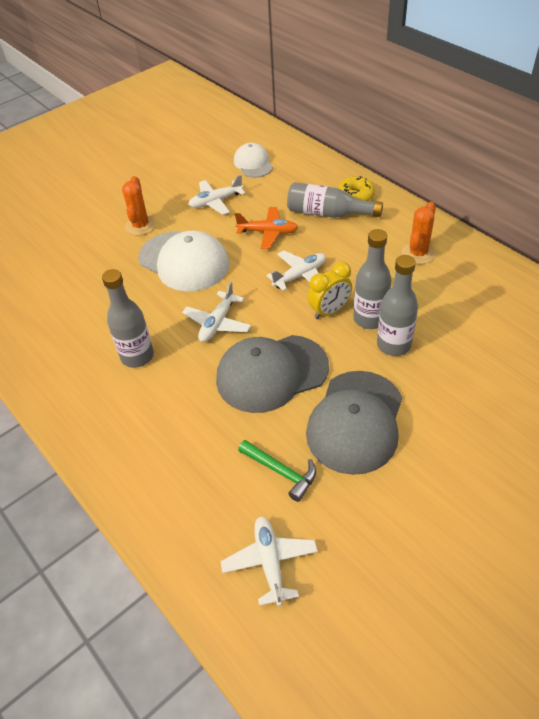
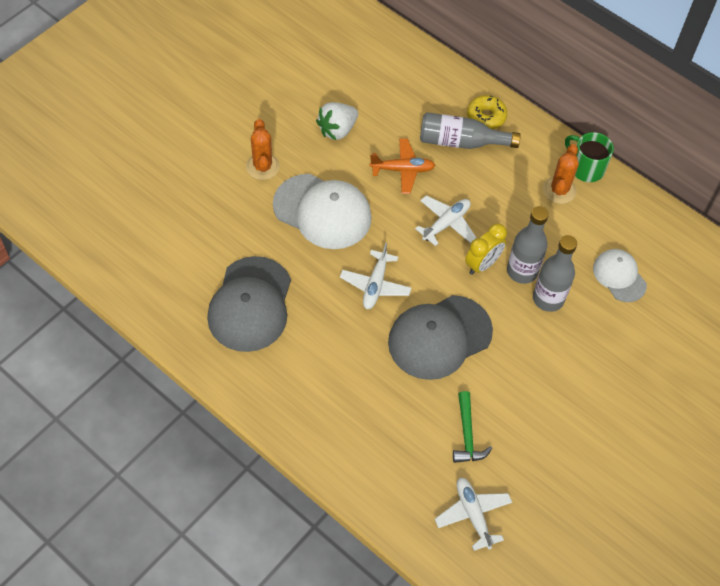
camera: 15 degrees left, 10 degrees up
(137, 356) = (305, 328): grey bottle -> none
(216, 201) = (337, 130): white plane -> white strawberry
(253, 163) = (367, 73): white cap -> white cap (619, 276)
(281, 472) = (467, 435): green hammer -> green hammer turned 60 degrees clockwise
(355, 421) = (524, 381): grey cap -> grey cap (250, 304)
(447, 237) = (586, 168): none -> green mug

